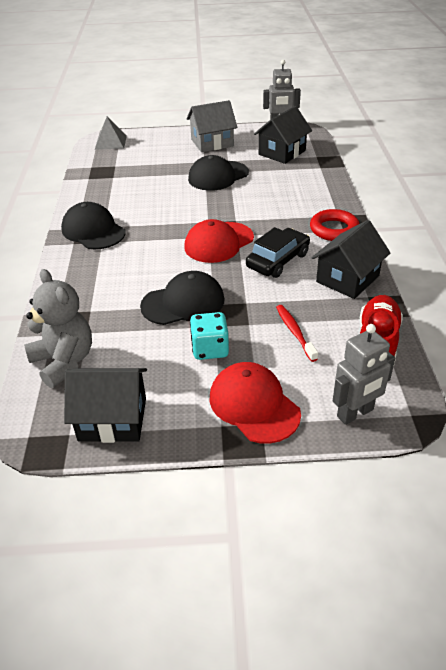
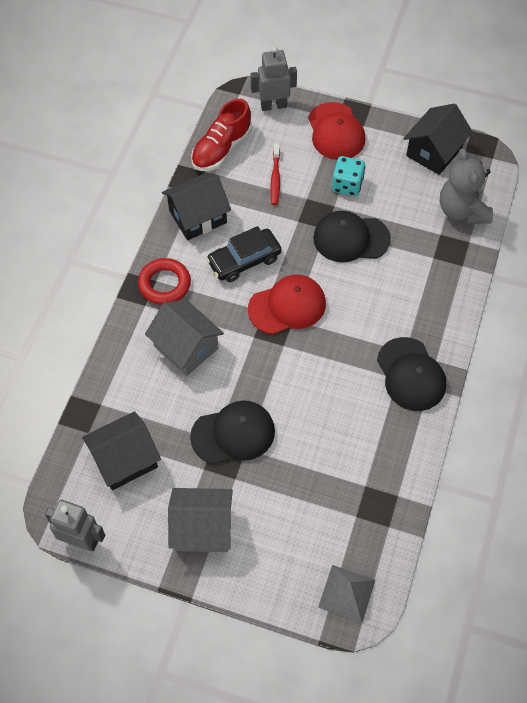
camera: 160 degrees left, 20 degrees up
(113, 419) = (434, 152): black house -> black house turned 75 degrees counterclockwise
(285, 203) = (186, 347): none -> grey house

